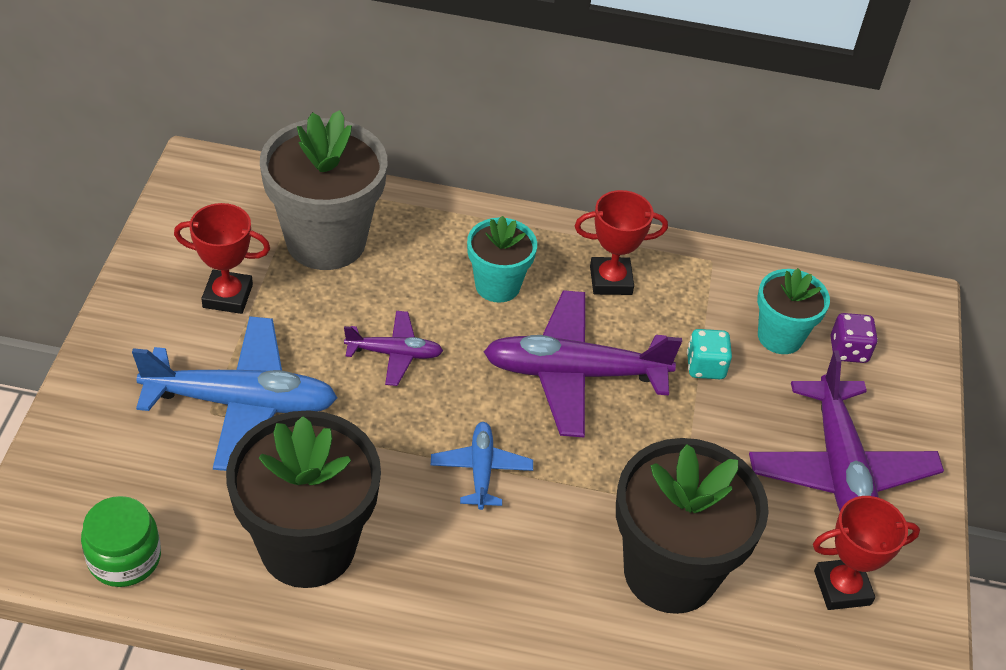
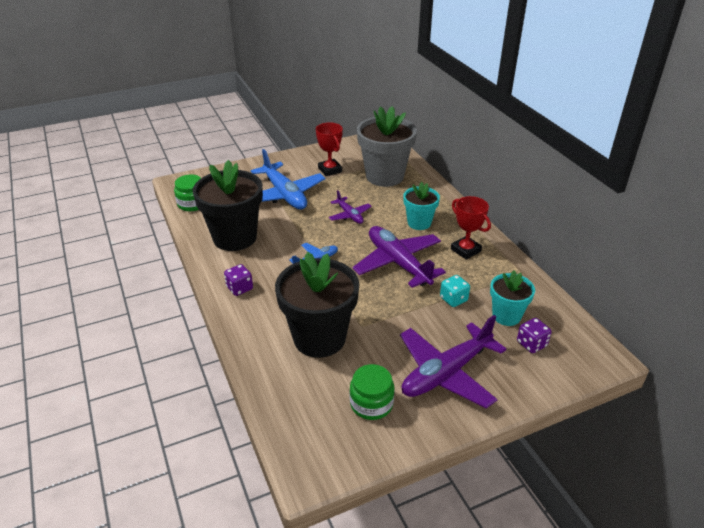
camera: 60 degrees right, 10 degrees down
(464, 613) = (239, 288): none -> purple dice
(842, 588) = (371, 403): red trophy -> green jar

